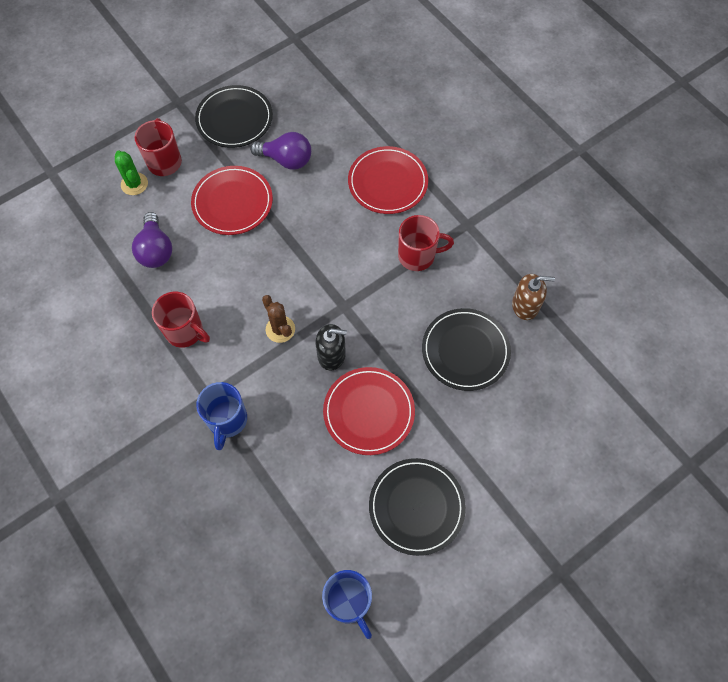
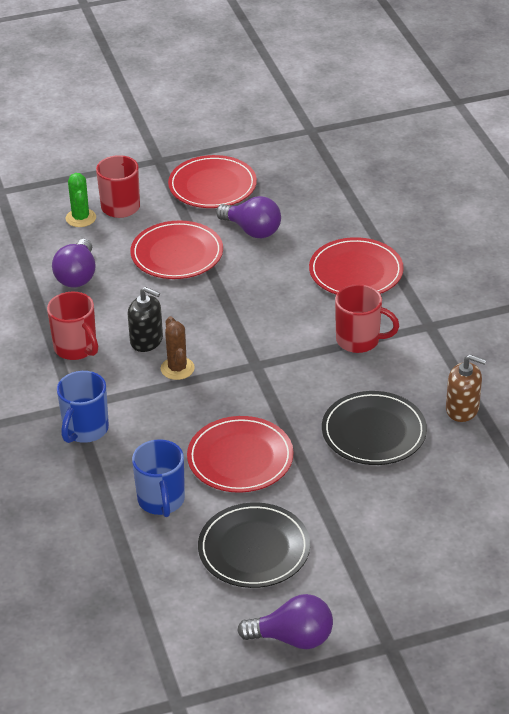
camera: 20 degrees right, 25 degrees down
(234, 119) = (212, 186): black plate -> red plate
(331, 355) = (222, 402): black soap dispenser -> black soap dispenser (146, 340)
(349, 602) = (142, 608): blue mug -> blue mug (161, 501)
(483, 592) = (293, 638): none -> purple light bulb

